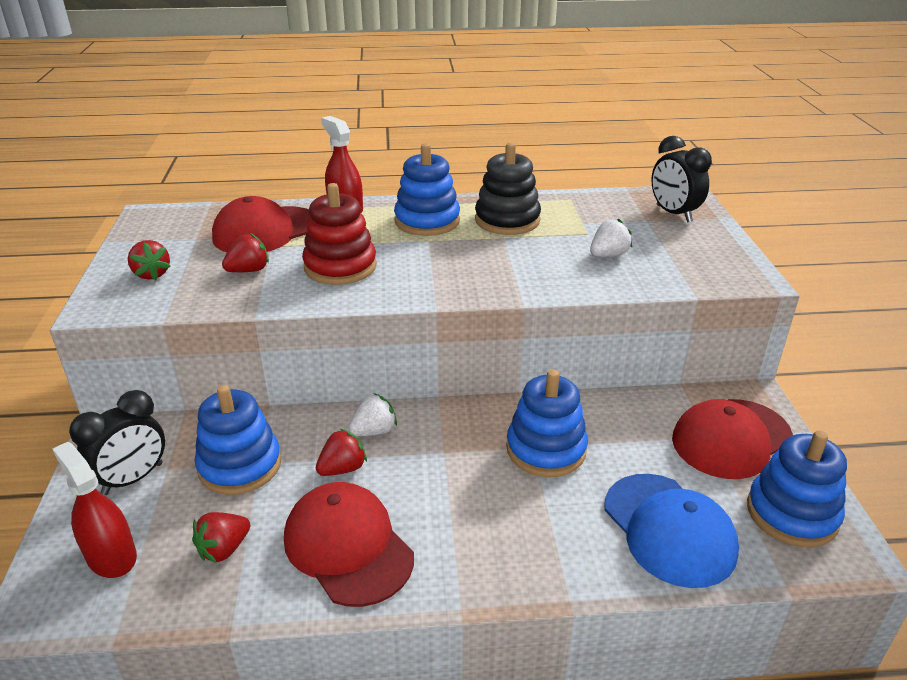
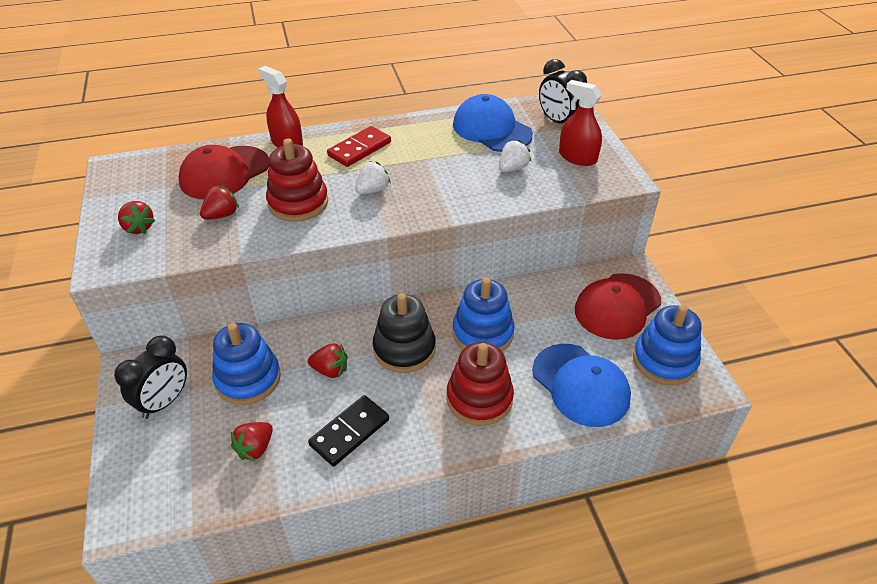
camera: 10 degrees left, 10 degrees up
(111, 556) = (168, 467): red spray bottle -> red spray bottle (577, 157)
(342, 468) = (330, 370): red strawberry -> red strawberry turned 60 degrees clockwise
(348, 546) = (350, 432): red cap -> black domino
(374, 431) = (347, 335): white strawberry -> white strawberry (373, 190)
(427, 221) = (359, 149): blue stacking toy -> red domino
(507, 220) = (426, 141): black stacking toy -> black stacking toy (404, 349)
(527, 528) = (479, 398): none -> red stacking toy
(589, 215) = (492, 129): none -> blue cap

